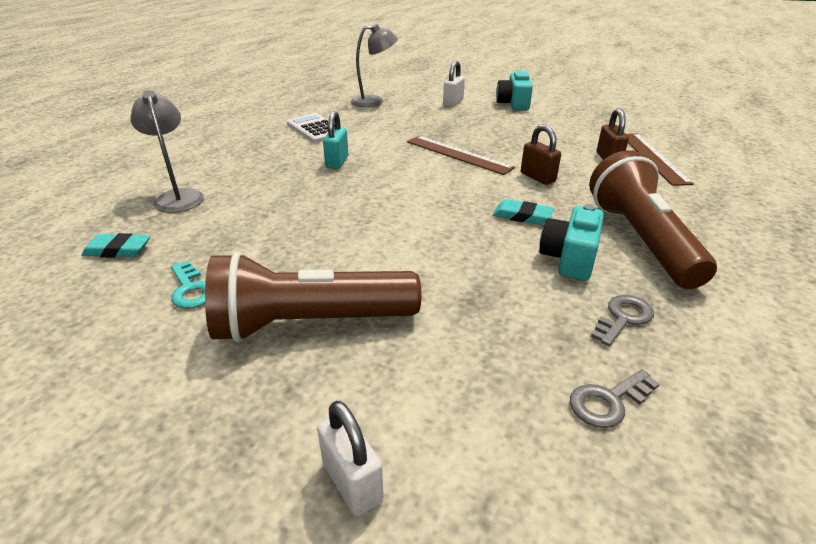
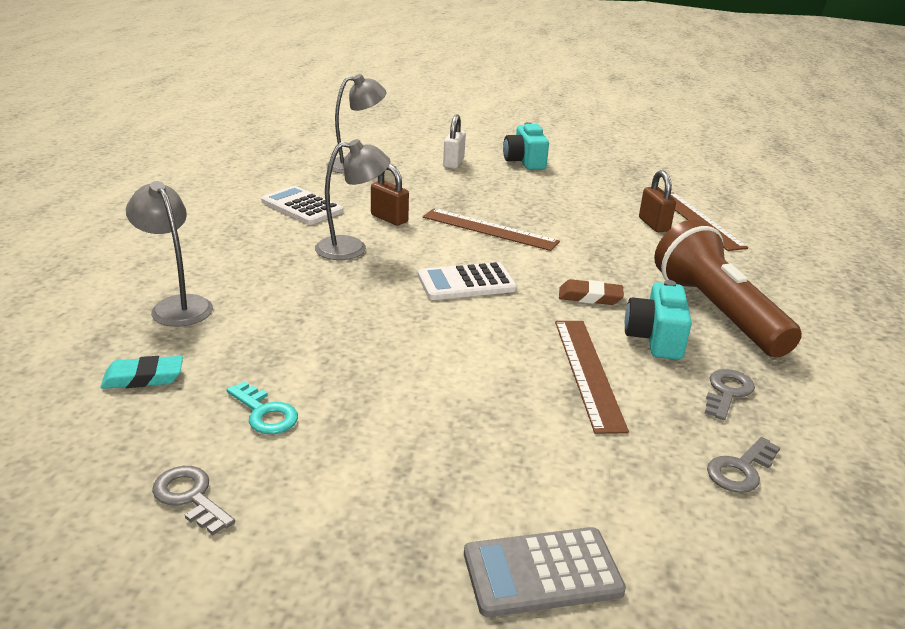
camera: 15 degrees left, 5 degrees down
(88, 355) = (190, 497): none -> grey key
(309, 323) = (421, 433): brown flashlight -> none
(337, 162) = (352, 248): turquoise padlock -> grey lamp
(352, 482) = (542, 572): white padlock -> grey calculator
(417, 196) = (466, 283): none -> white calculator
(490, 284) = (588, 372): none -> brown ruler
(522, 216) = (590, 297): turquoise eraser -> brown eraser
(537, 177) = (588, 251): brown padlock -> brown padlock (389, 218)

